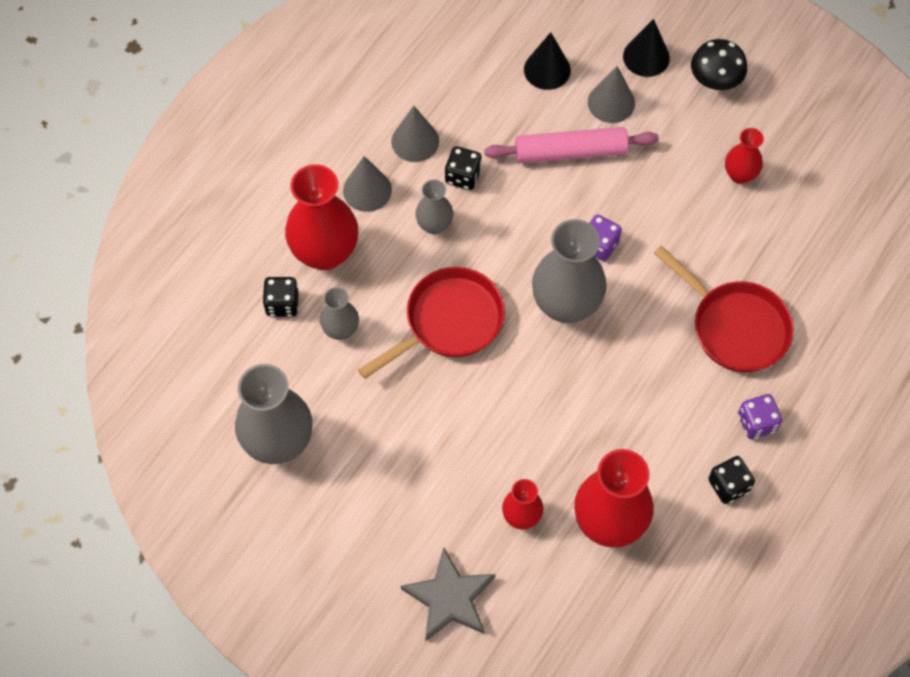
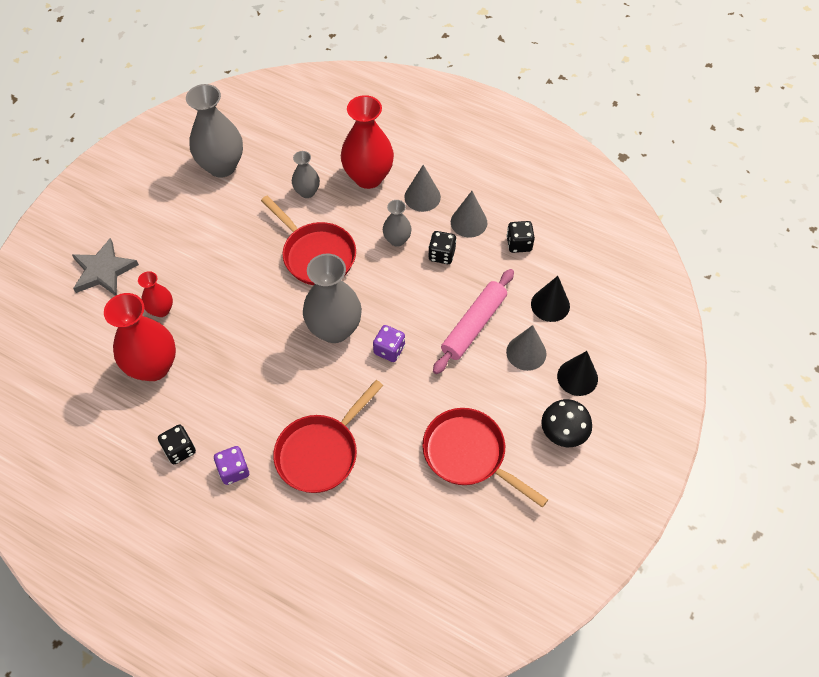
camera: 85 degrees right, 5 degrees down
(282, 304) = (326, 157): black dice -> black dice (519, 244)
(570, 152) = (473, 325): pink rolling pin -> pink rolling pin turned 45 degrees clockwise
(740, 174) = (468, 454): red vase -> red pan

